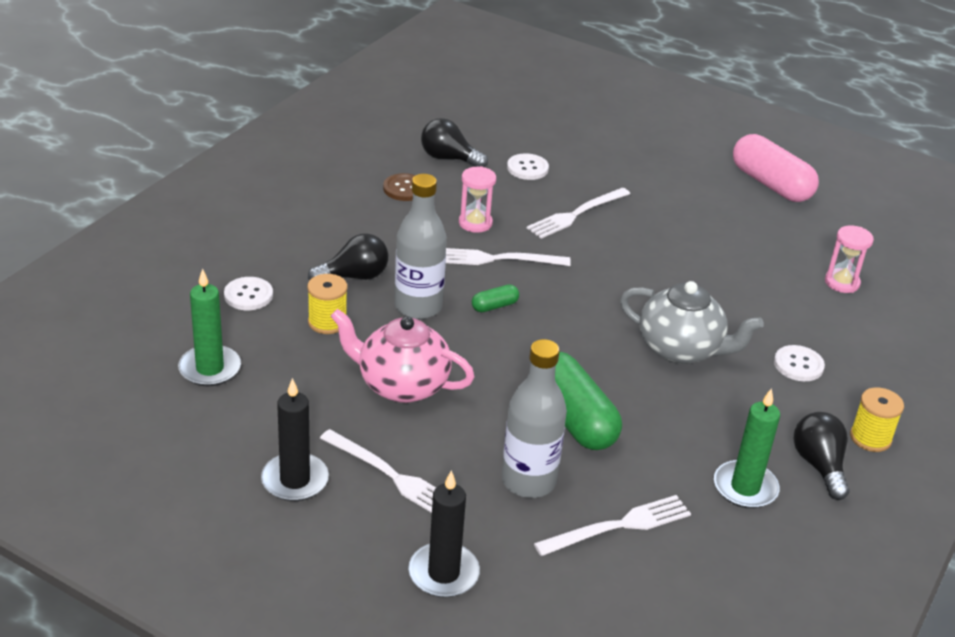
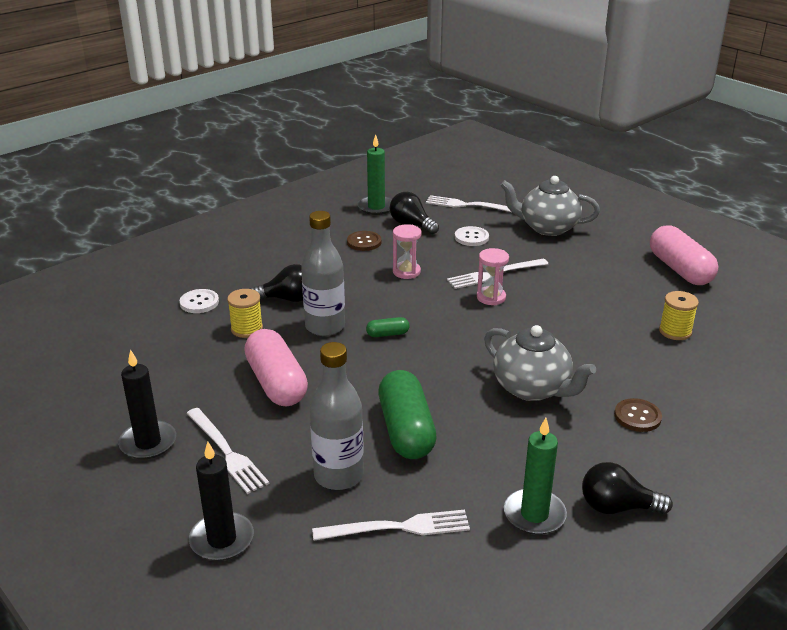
camera: 20 degrees right, 5 degrees down
(210, 369) = (137, 350): green candle -> green candle (376, 207)
(401, 385) = (277, 383): pink teapot -> pink capsule
(497, 259) = (409, 300): white fork -> white fork (469, 205)
(607, 145) = (547, 227): none -> grey teapot
(798, 365) = (637, 416): white button -> brown button
(819, 465) = (617, 507): black light bulb -> black light bulb turned 90 degrees counterclockwise
(842, 283) = (712, 354): pink hourglass -> pink hourglass (491, 297)
(870, 438) = (680, 491): yellow spool -> yellow spool (675, 331)

